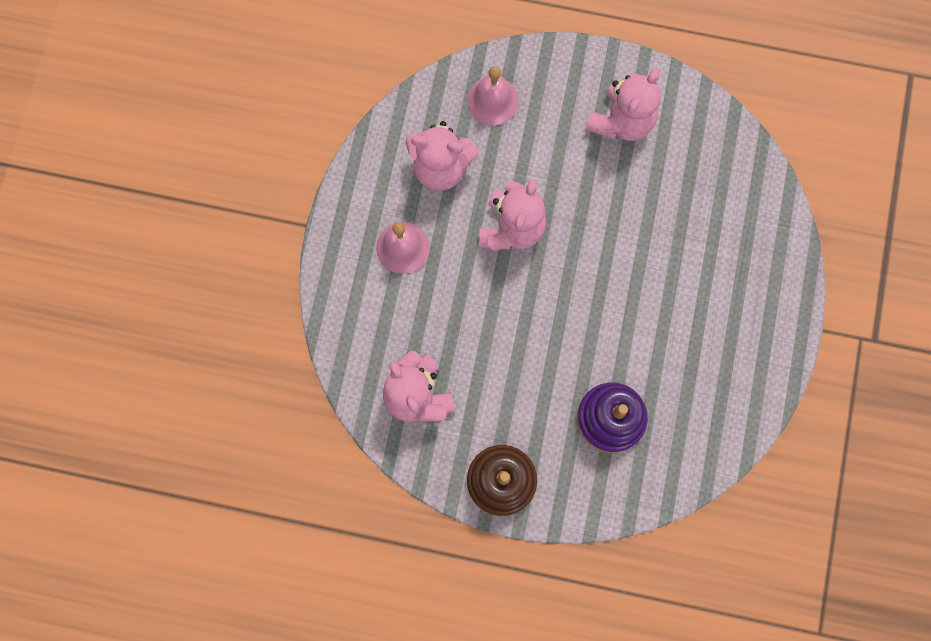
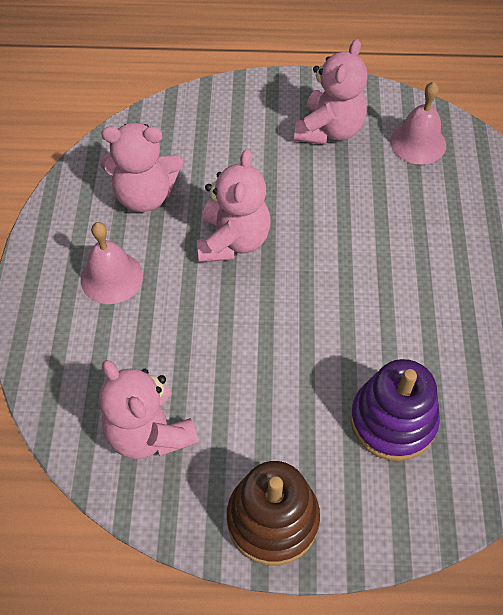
camera: 10 degrees left, 20 degrees down
(492, 100) = (191, 130): pink bell -> pink bell (418, 143)

